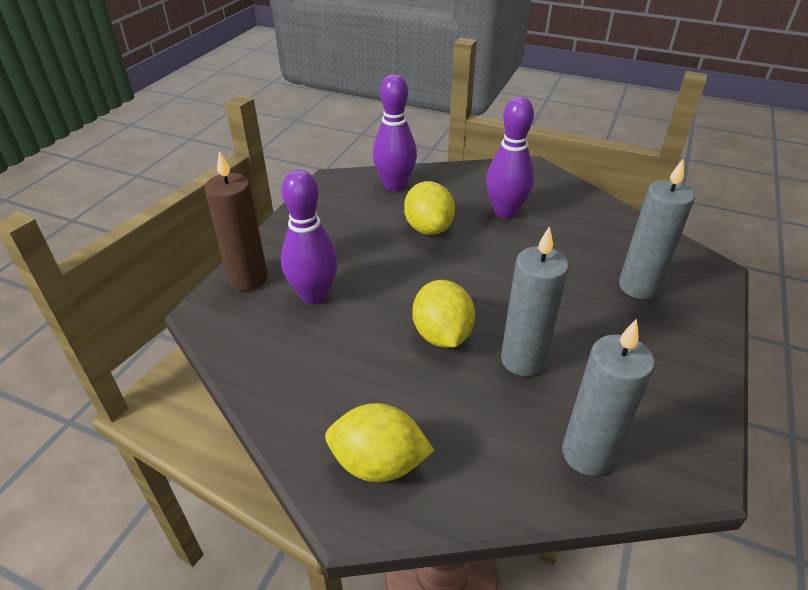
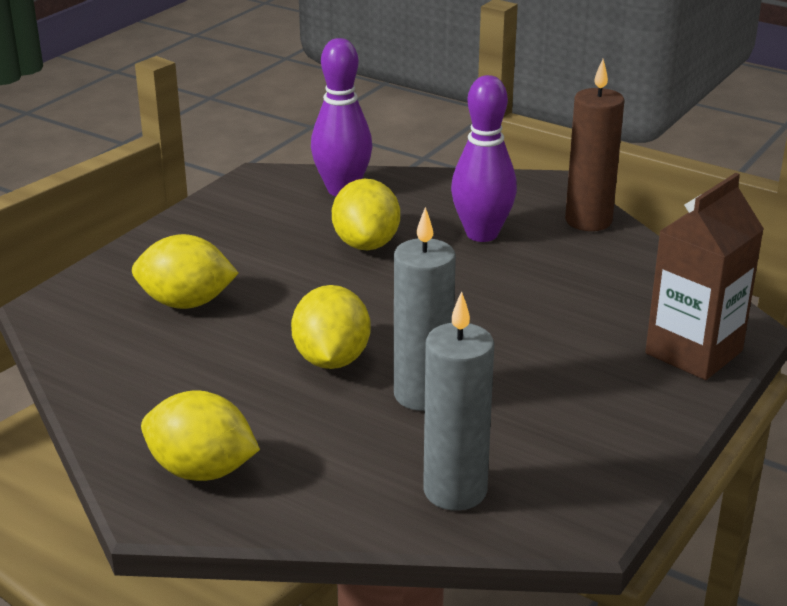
camera: 10 degrees right, 10 degrees down
(248, 278) = (110, 278): brown candle -> brown candle (588, 221)
(314, 295) = (186, 303): purple bowling pin -> yellow lemon
(638, 287) = (620, 335): grey candle -> none
(695, 296) = (693, 352): none -> brown carton

